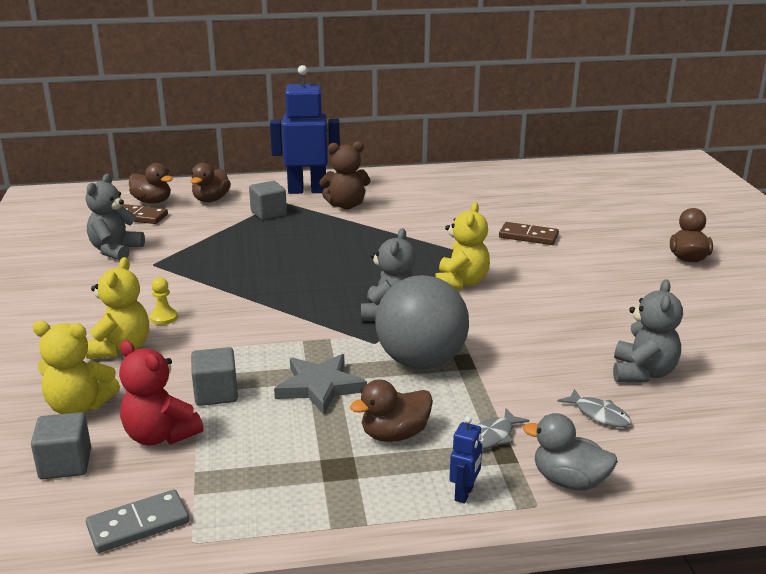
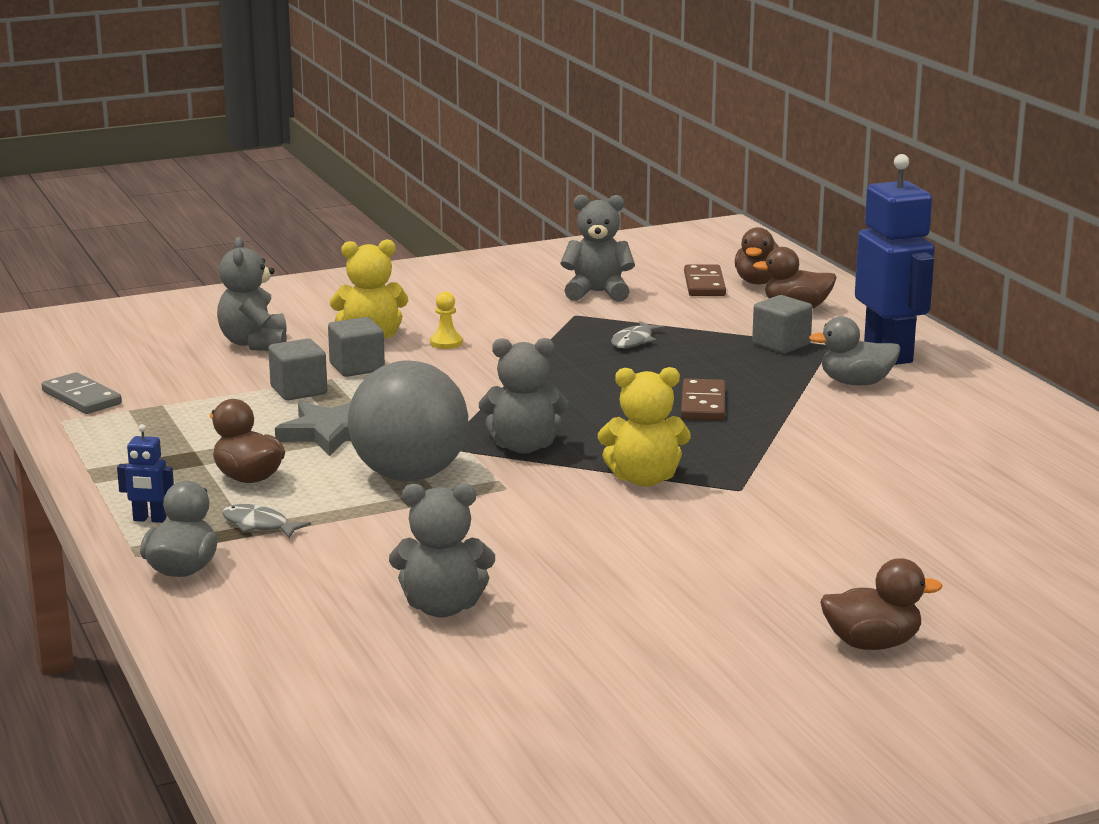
camera: 75 degrees right, 5 degrees down
(65, 464) = (162, 357): grey cube -> grey cube (357, 367)
(79, 407) = (254, 343): yellow teddy bear -> grey teddy bear
(160, 435) = (216, 382): red teddy bear -> none
(346, 205) = (856, 383): brown teddy bear -> grey duck
(528, 236) = (852, 513): brown domino -> brown domino (702, 404)
(599, 414) = (326, 581): grey fish -> grey fish (634, 341)

